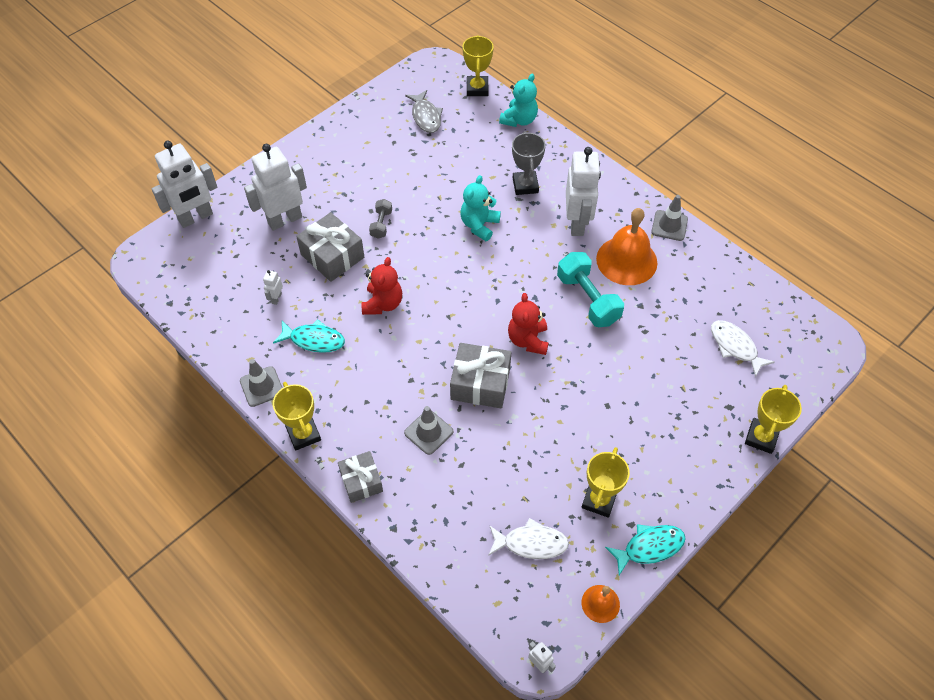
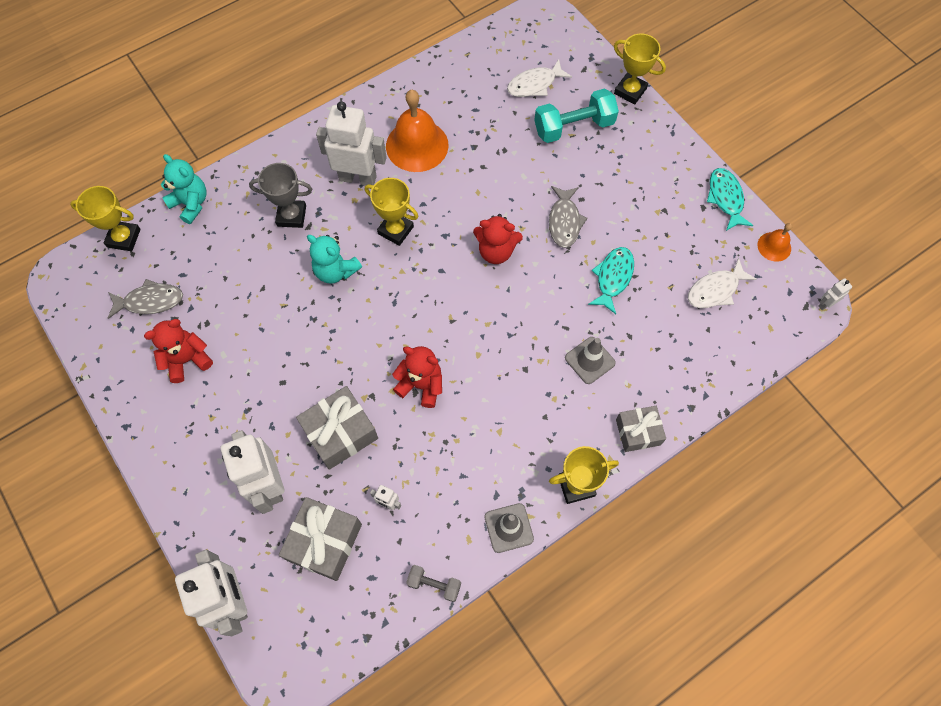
camera: 80 degrees left, 10 degrees up
(314, 340) = (456, 464): turquoise fish -> turquoise fish (613, 278)
(380, 149) = (187, 360): none -> red teddy bear
(381, 224) = (306, 373): grey dumbbell -> grey dumbbell (434, 584)
(480, 383) = (540, 303): grey gift -> grey gift (324, 542)
(531, 543) = (715, 290): white fish -> white fish turned 135 degrees counterclockwise
(576, 393) = (564, 221): none -> grey fish
(587, 299) = (457, 189): turquoise dumbbell -> turquoise dumbbell (574, 127)
(599, 500) = (678, 227): yellow trophy -> yellow trophy (395, 230)
(669, 225) = (382, 99): grey traffic cone -> none

